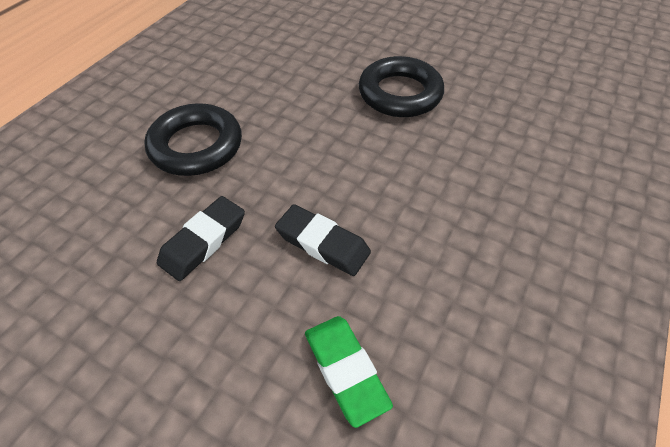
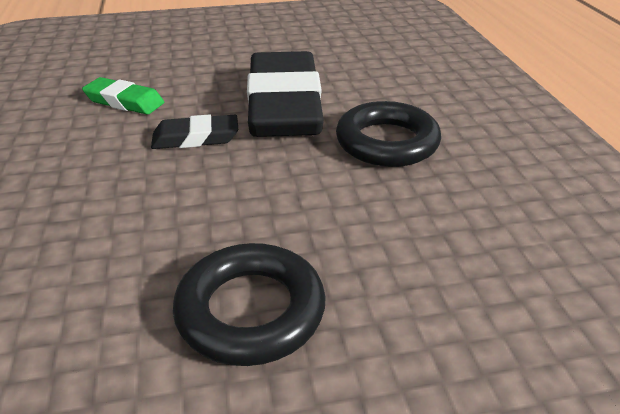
camera: 140 degrees right, 15 degrees down
(203, 241) = (284, 105): black eraser -> black eraser, size x2.17

